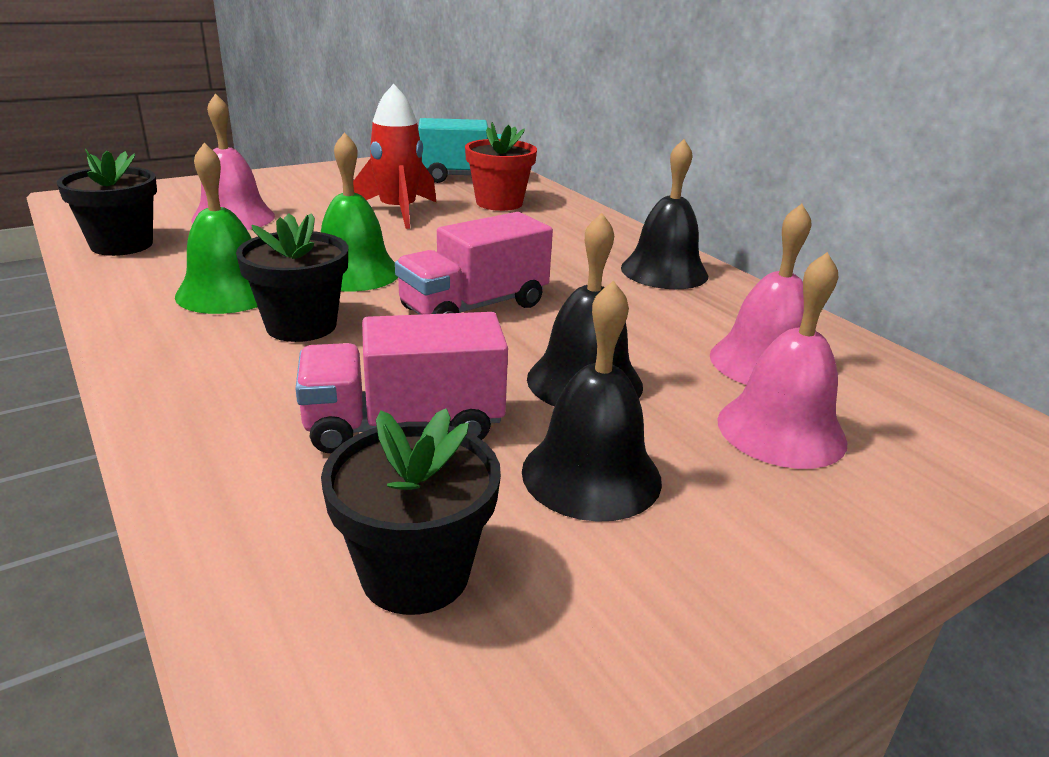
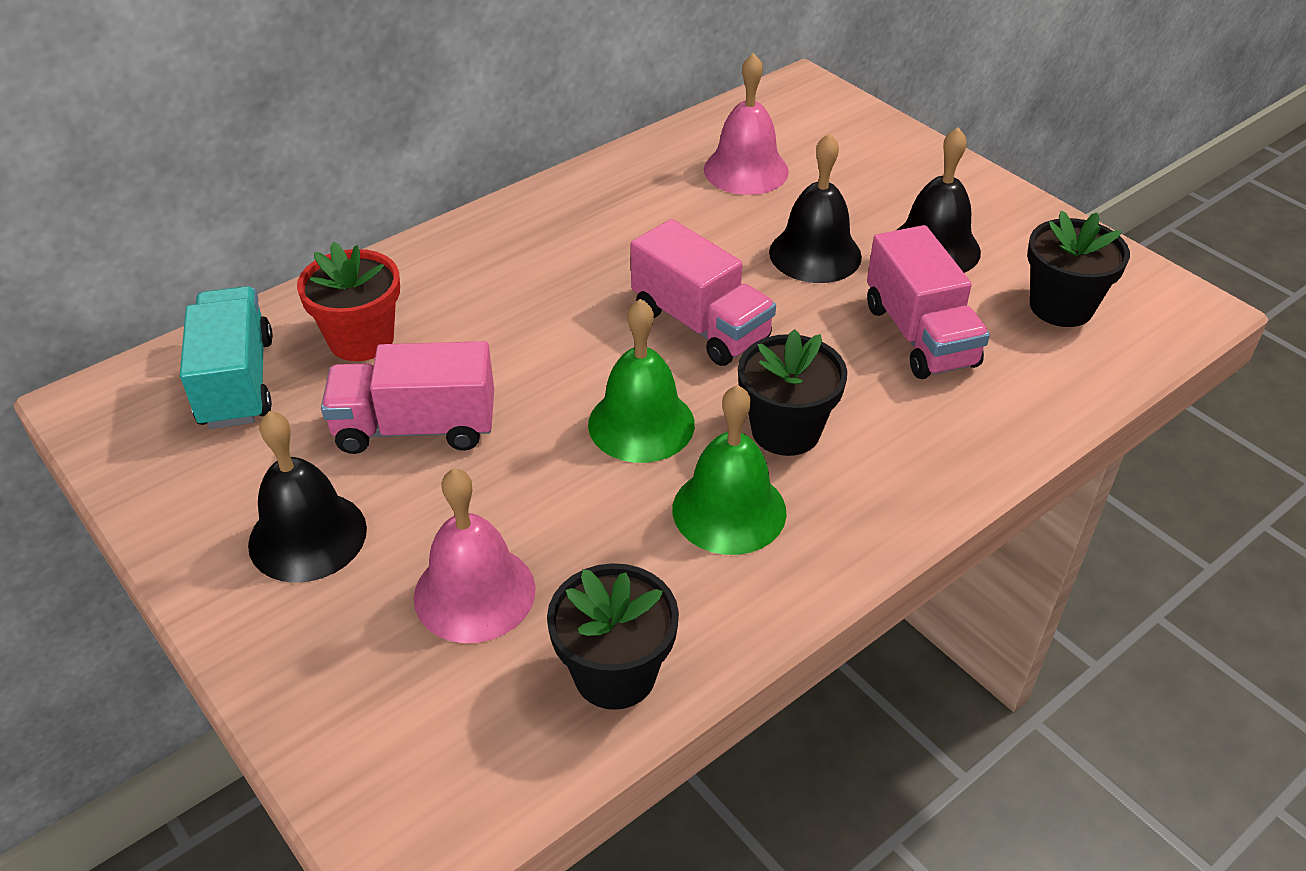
camera: 95 degrees left, 15 degrees up
(398, 212) = (415, 428): red rocket -> pink truck
(664, 271) = (571, 211): black bell -> black bell (307, 536)
(781, 430) = (842, 172): pink bell -> none

